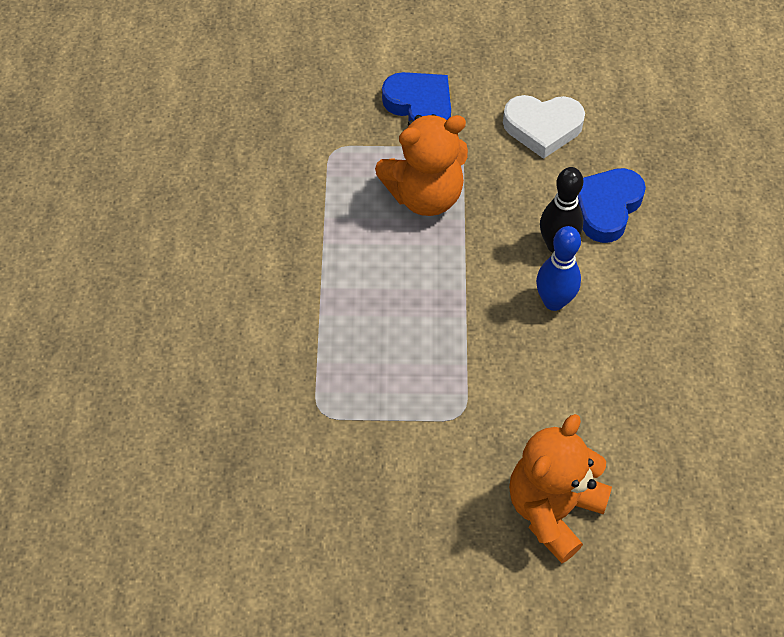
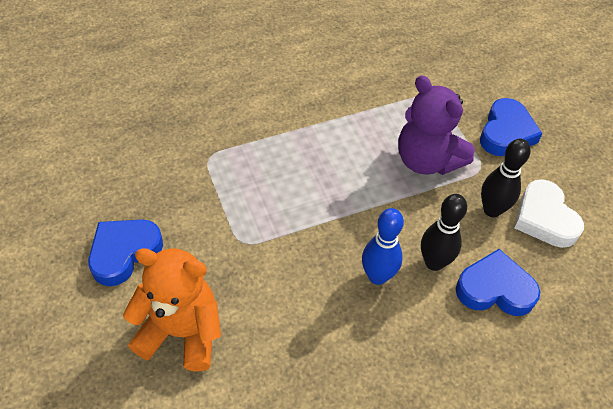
camera: 65 degrees right, 5 degrees down
(425, 195) = (427, 160): orange teddy bear -> purple teddy bear
(426, 543) = (124, 253): none -> blue heart
(514, 166) = (492, 210): none -> black bowling pin

